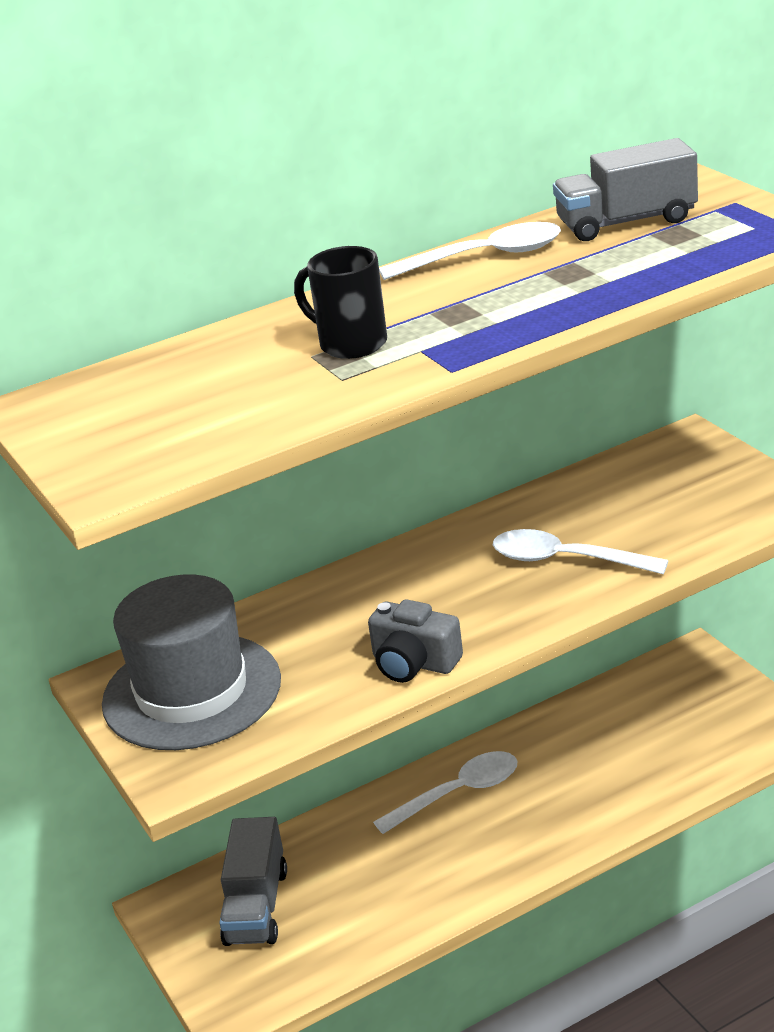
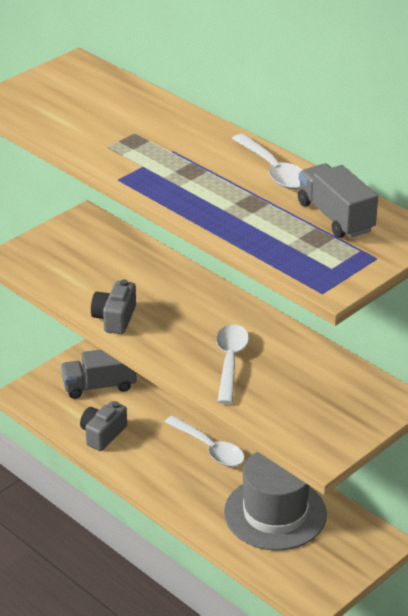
camera: 70 degrees right, 5 degrees up
(192, 691) = (80, 247): grey hat -> grey hat (275, 513)
(350, 344) = (150, 142): black mug -> none
(380, 912) = (103, 434): none -> grey camera

